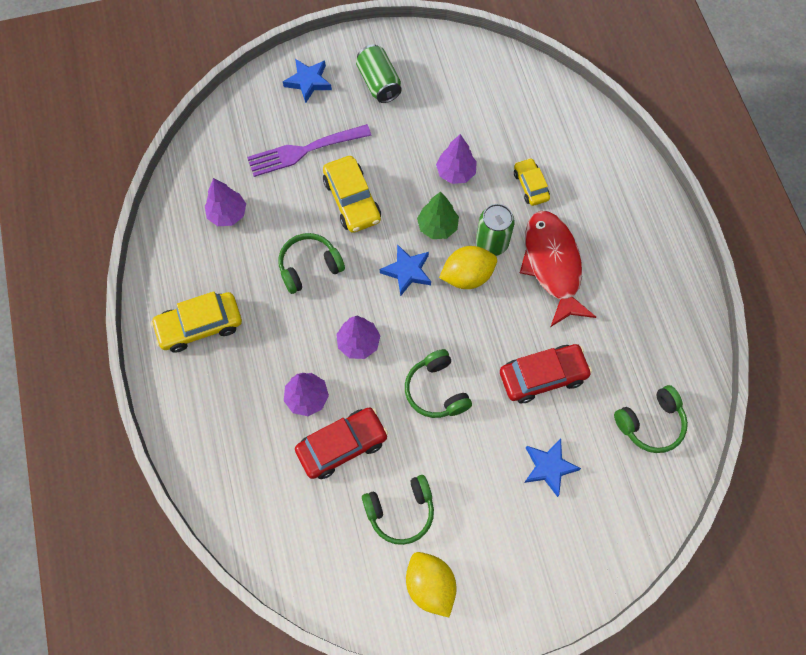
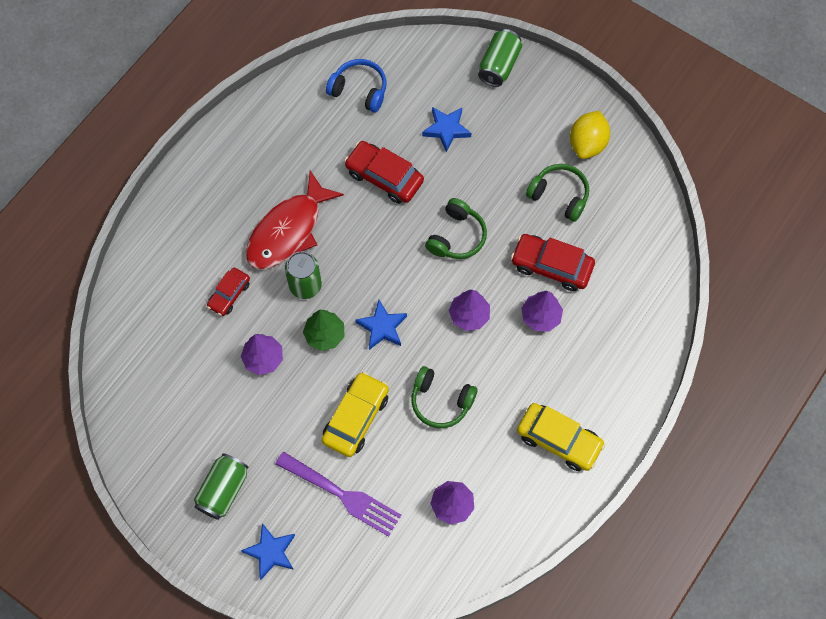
camera: 130 degrees left, 0 degrees up
(467, 276) = (349, 282): yellow lemon -> none
(530, 186) = (229, 294): yellow car -> red car
(581, 575) = (499, 65): none -> green can
(650, 423) = (359, 90): green headphones -> blue headphones

